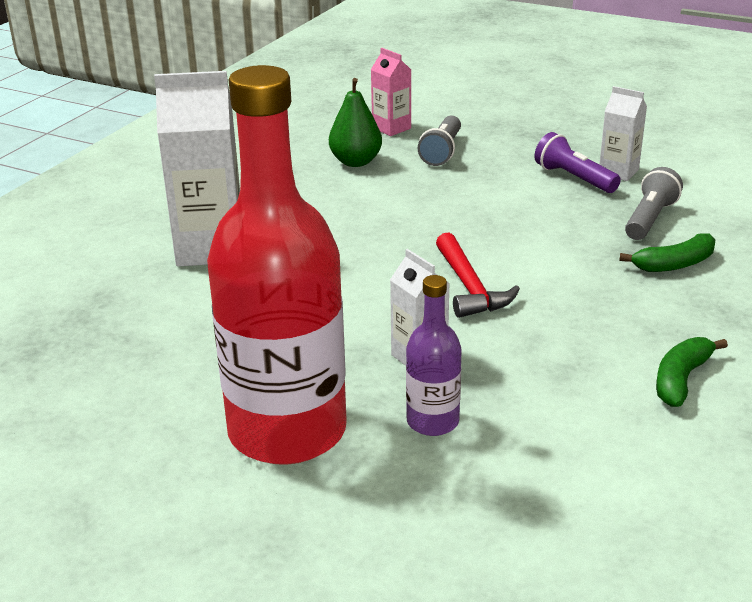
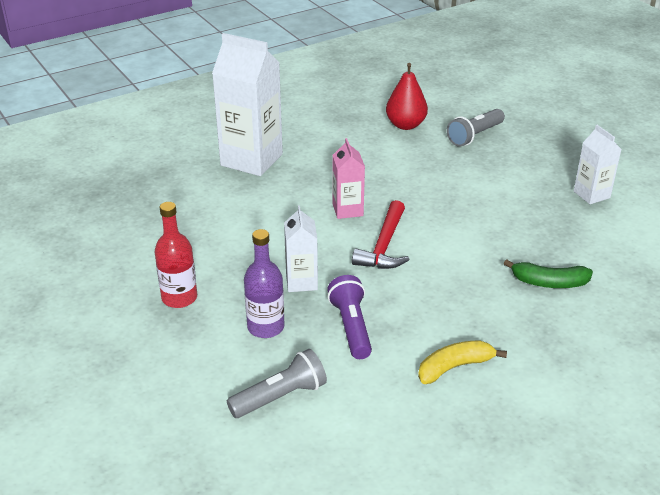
camera: 30 degrees right, 5 degrees up
(287, 431) = (179, 298): red bottle -> red bottle, size x0.45
(355, 162) = (405, 125): green pear -> red pear
(391, 128) = (458, 105): pink carton -> pink carton (347, 210)
(573, 178) = (550, 188): purple flashlight -> purple flashlight (351, 327)
(649, 219) = (571, 241): grey flashlight -> grey flashlight (280, 396)
(681, 379) = (454, 367): green banana -> yellow banana

